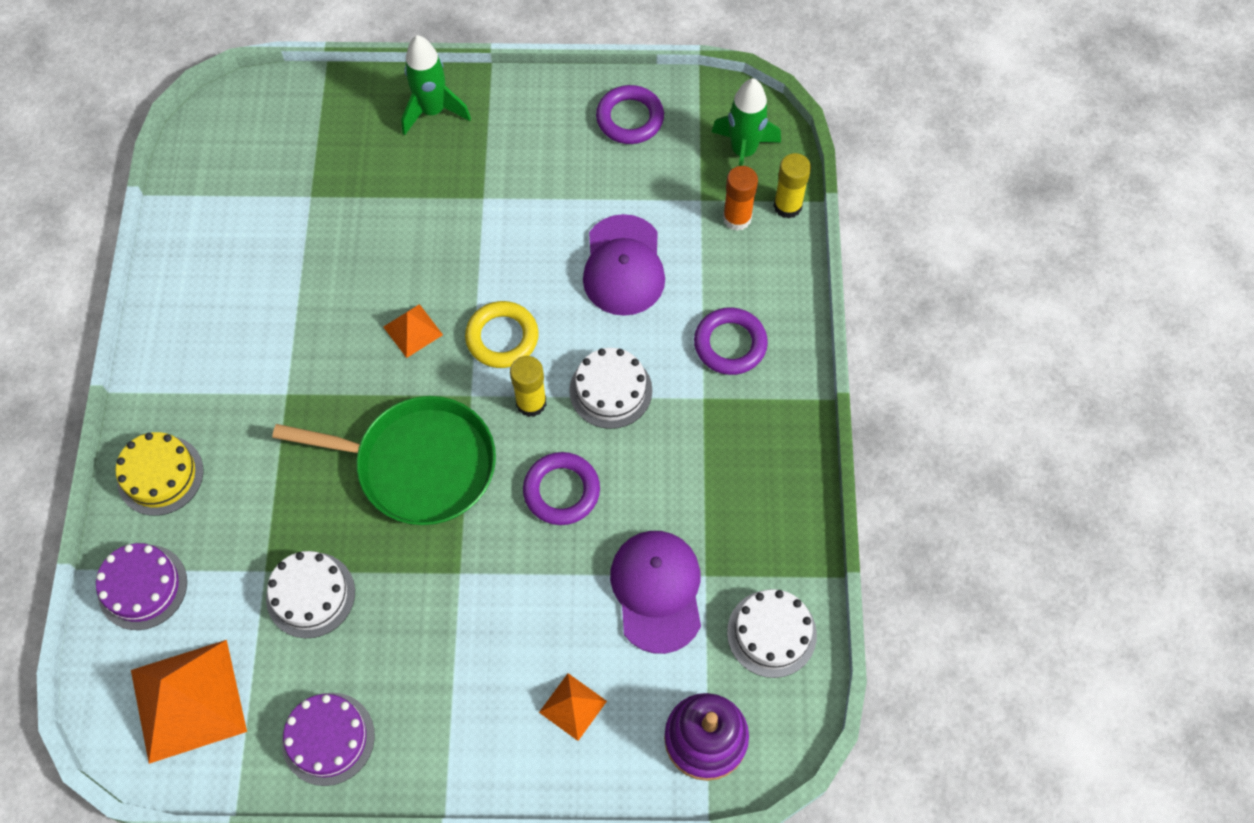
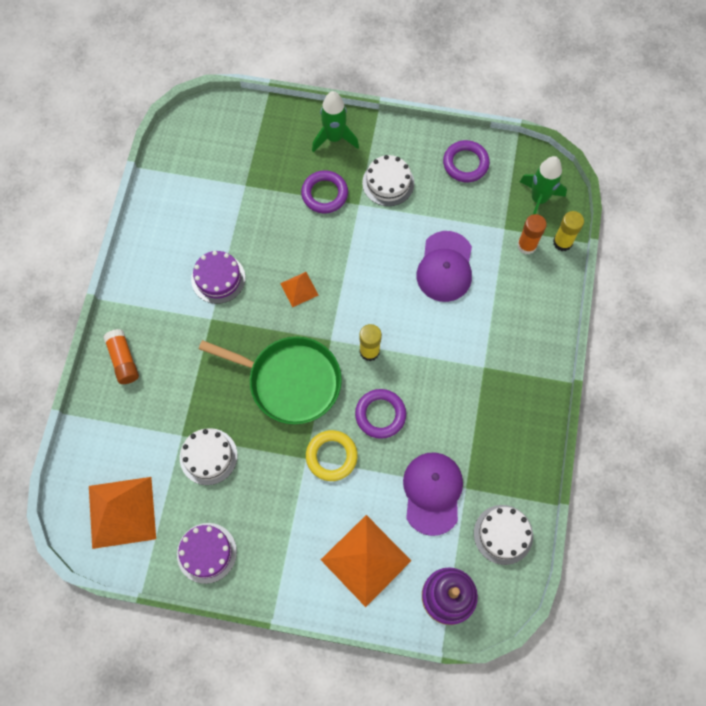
camera: 10 degrees right, 5 degrees up
(142, 587) = (103, 432): purple cake -> purple cake (218, 278)
(160, 475) = (123, 360): yellow cake -> orange glue stick
(502, 337) = (357, 303): yellow ring -> yellow ring (331, 456)
(572, 706) = (365, 560): orange pyramid -> orange pyramid, size x2.01
(610, 390) = (423, 351): white cake -> white cake (388, 183)
(730, 344) = (507, 333): purple ring -> purple ring (324, 194)

